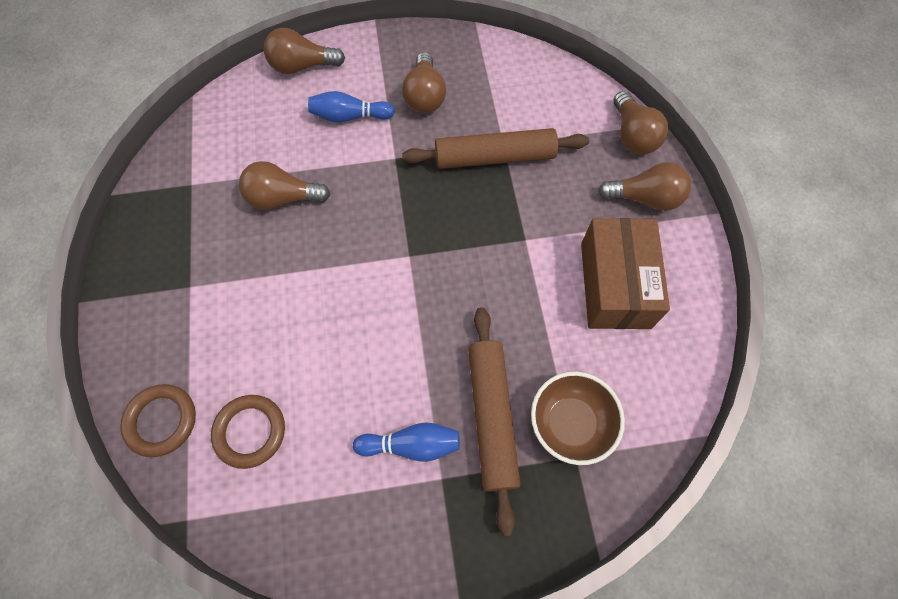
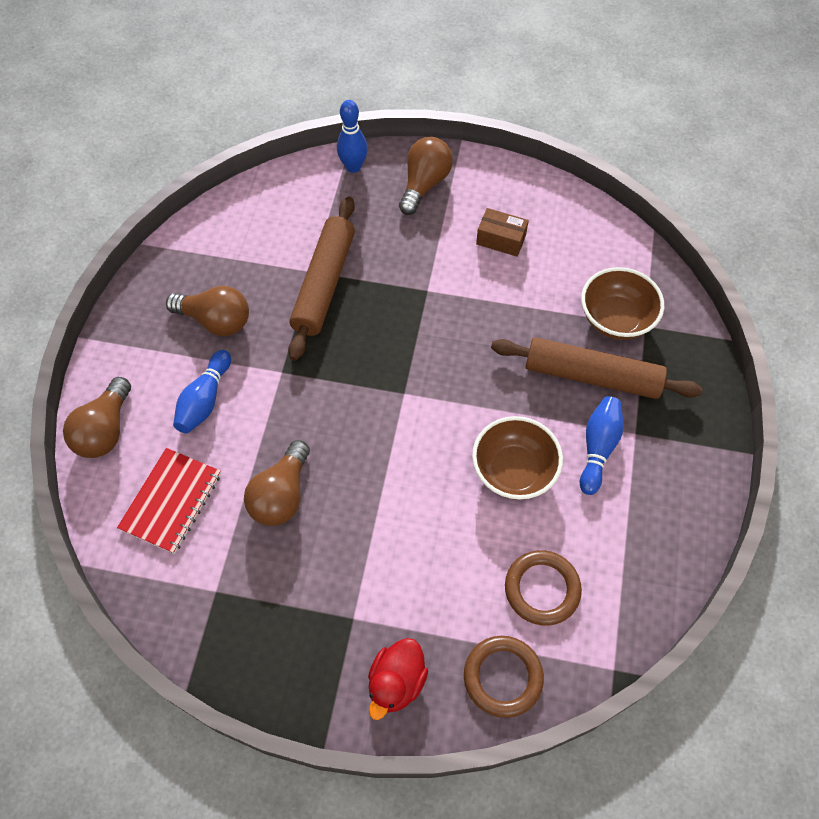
camera: 70 degrees left, 5 degrees down
(142, 336) = (396, 682): none -> red duck
(256, 129) = (171, 501): none -> red notebook
(361, 372) = (513, 471): none -> brown bowl
(614, 285) = (501, 240): brown box -> brown box, size x0.49
(632, 135) = (353, 167): brown light bulb -> blue bowling pin

